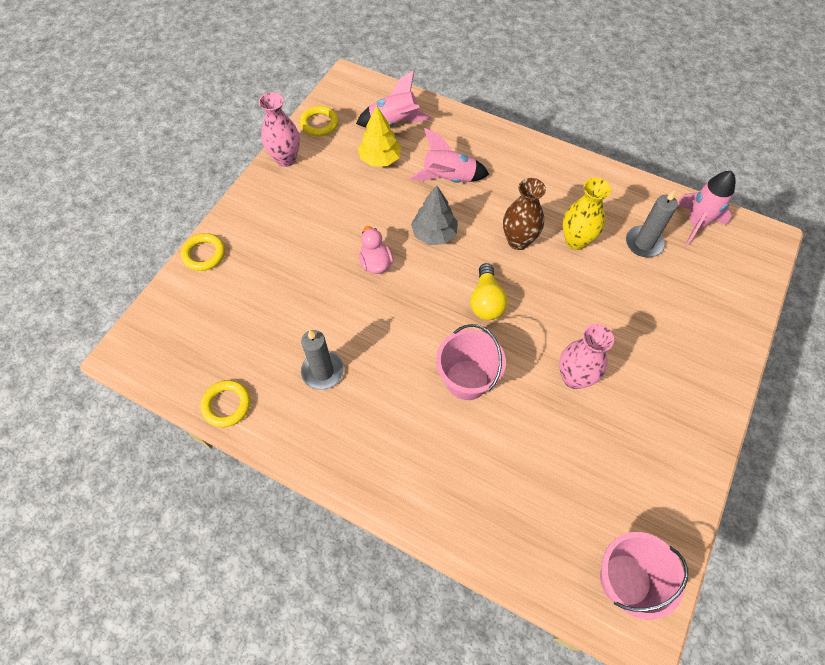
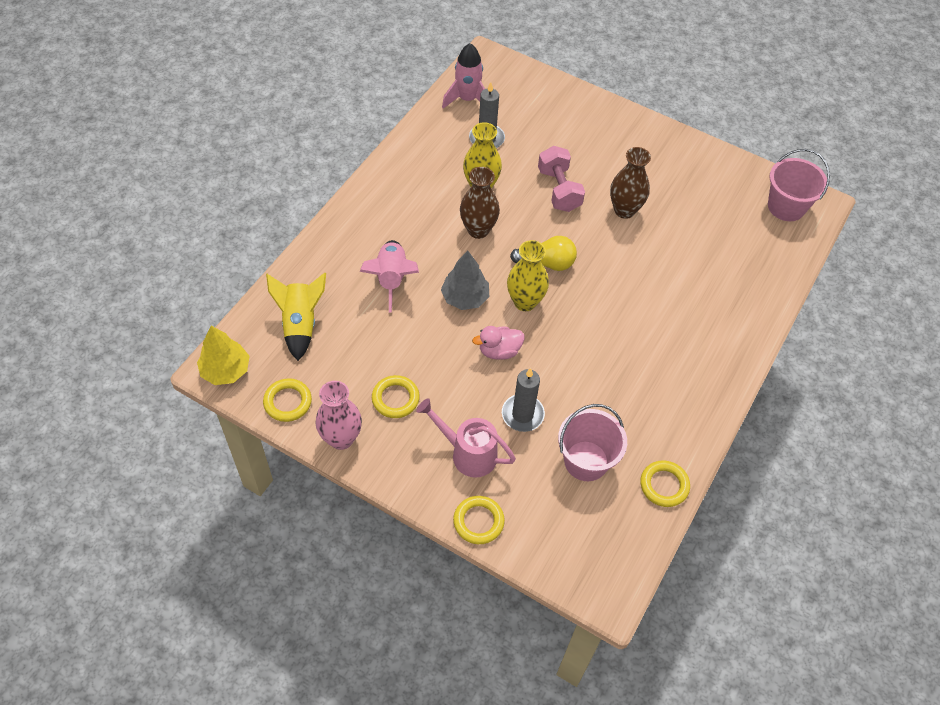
camera: 90 degrees left, 5 degrees down
(269, 243) = (467, 453): none -> pink watering can
(323, 190) = (395, 399): none -> yellow ring
(323, 371) = (624, 400): grey candle -> grey candle (522, 414)
(380, 159) = (354, 340): yellow tree -> yellow tree (226, 370)
(394, 123) = (300, 324): pink rocket -> yellow rocket
(435, 283) = (525, 302): none -> yellow vase
(467, 379) = (629, 286): pink bucket -> pink bucket (586, 461)
(574, 377) = (624, 210): pink vase -> brown vase
(588, 311) = (559, 190): none -> pink dumbbell

